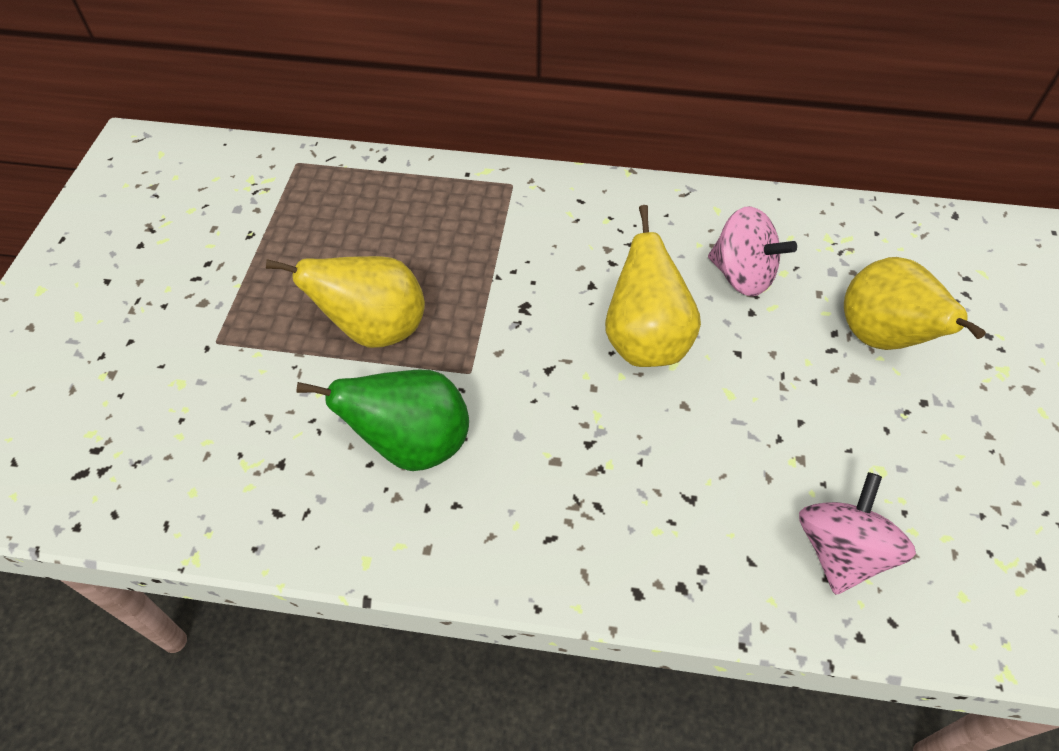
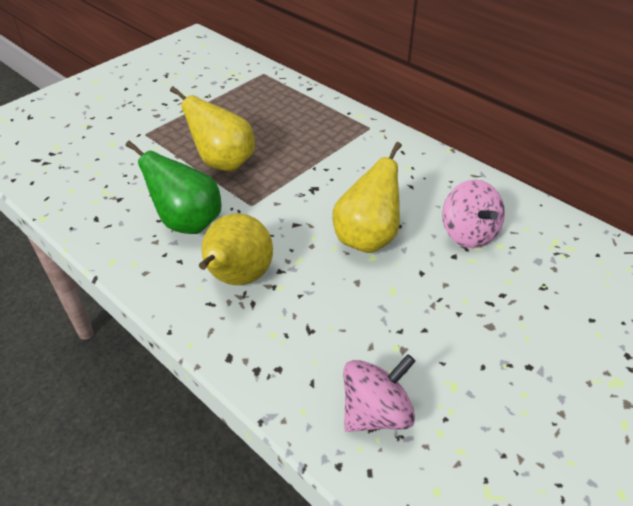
camera: 35 degrees right, 10 degrees down
(881, 338) = (535, 314): yellow pear -> yellow pear (237, 278)

